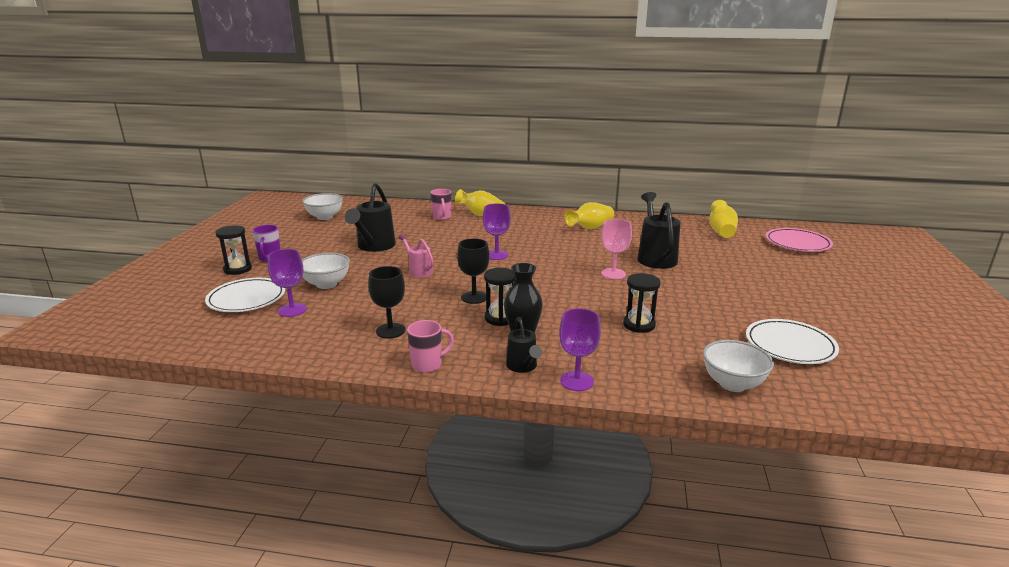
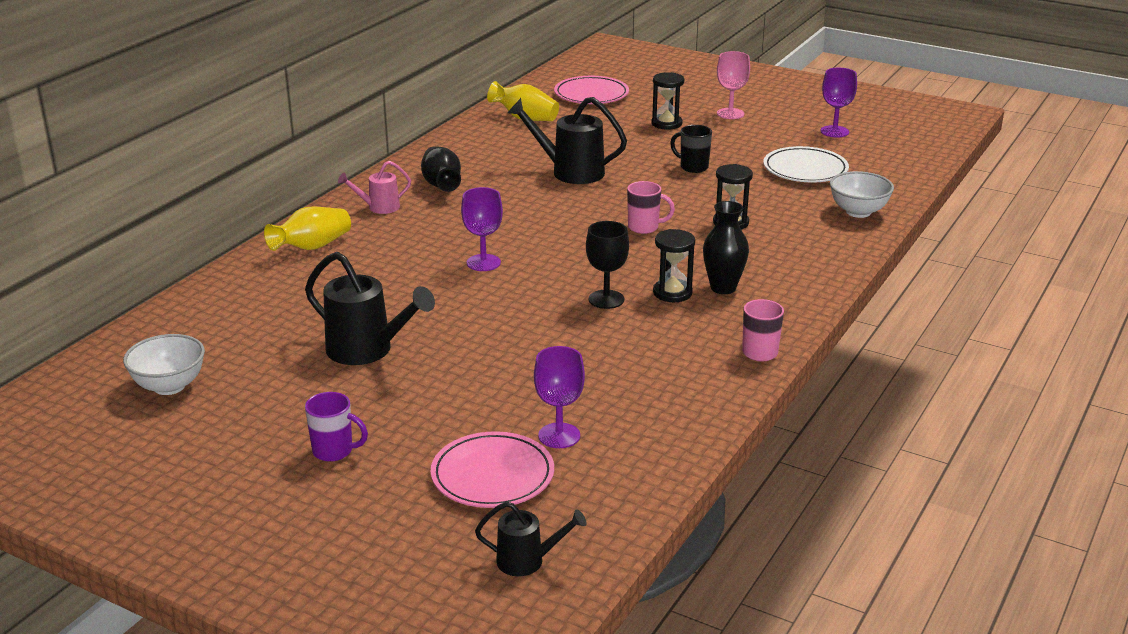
camera: 70 degrees left, 5 degrees up
(237, 269) = (359, 485): black hourglass -> black hourglass (666, 123)
(246, 299) = (492, 475): white plate -> pink plate
(326, 284) = (487, 402): white bowl -> none
(390, 331) = (665, 366): black goblet -> none
(418, 271) = (493, 325): pink watering can -> pink watering can (379, 207)
(442, 217) = (289, 279): pink mug -> pink mug (644, 227)
(523, 367) = (787, 299): black watering can -> black watering can (527, 561)
(577, 381) = (826, 278): purple goblet -> purple goblet (834, 131)
(590, 228) = (441, 185): yellow vase -> black vase
(613, 274) = (598, 205): pink goblet -> pink goblet (730, 114)
(723, 296) = (693, 167): none -> black mug

